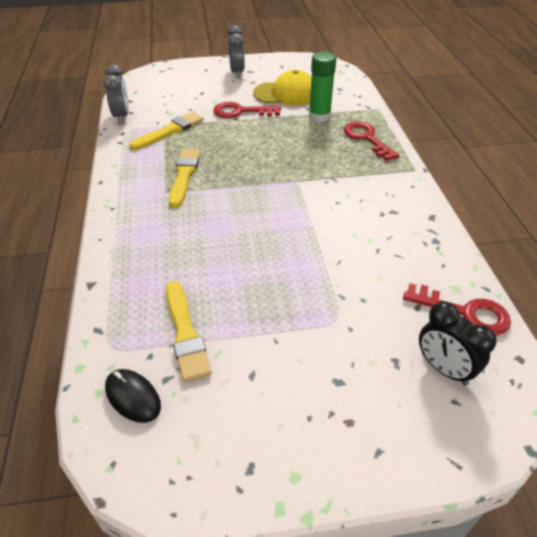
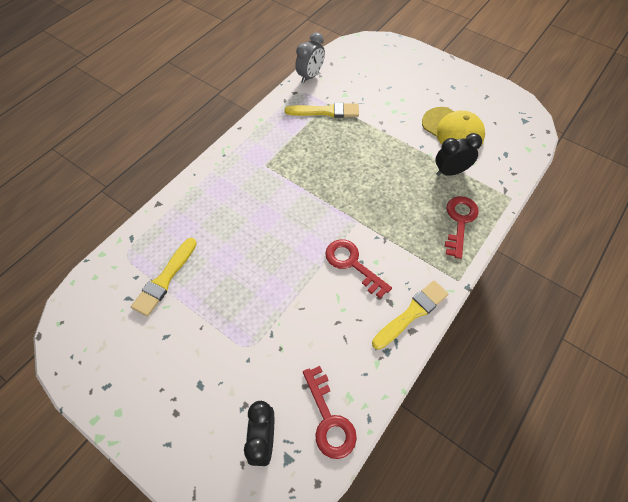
camera: 45 degrees right, 15 degrees up
(133, 397) = (104, 294): black mouse -> none
(184, 175) = (291, 159): yellow brush -> yellow brush (412, 313)
(237, 72) = (440, 82): grey clock -> none
(241, 112) = (395, 126): red key -> red key (352, 264)
(319, 116) = (450, 172): green glue stick -> black clock

